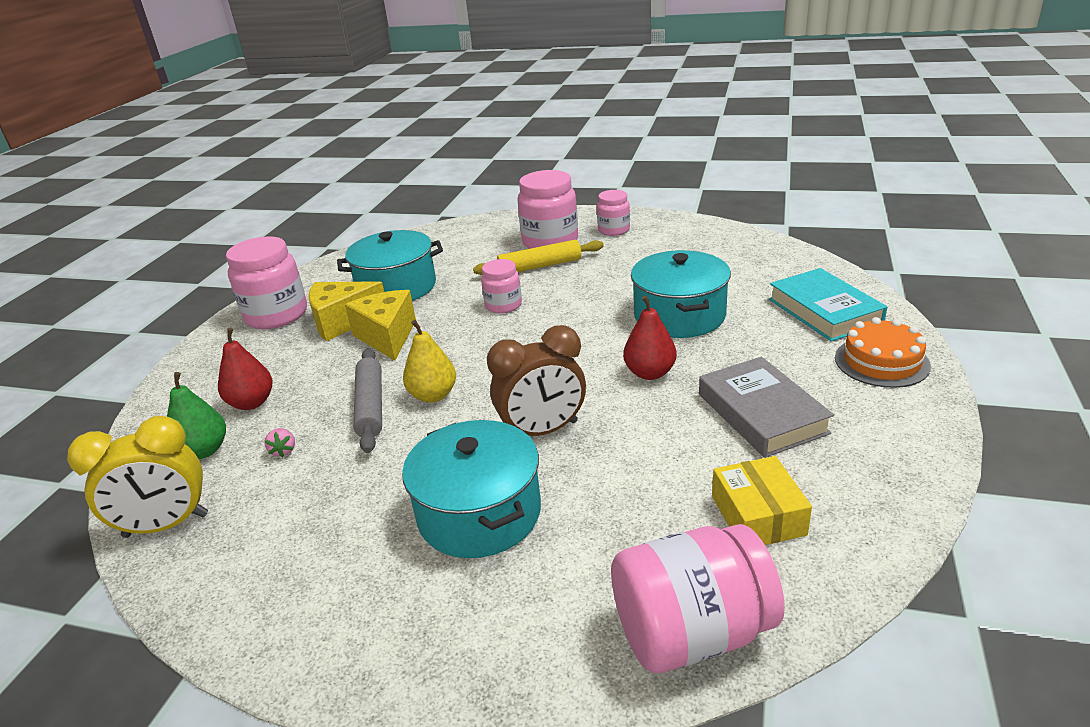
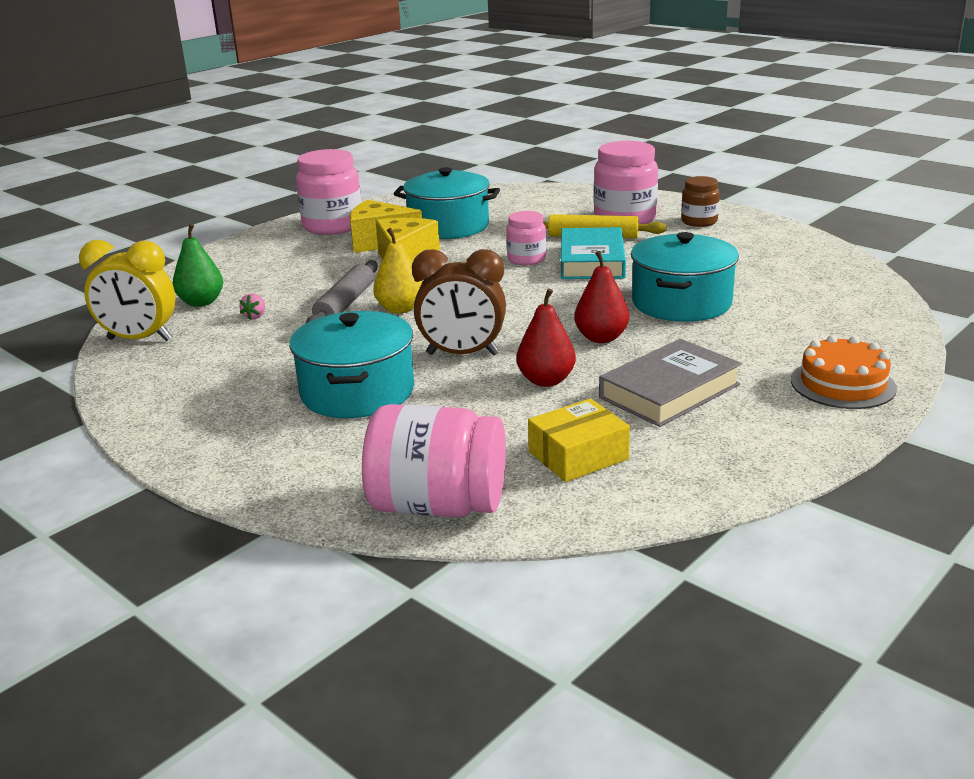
camera: 25 degrees right, 5 degrees down
(252, 403) = (260, 281): red pear -> red pear (546, 380)
(614, 230) = (699, 221): pink jar -> brown jar
(758, 515) = (578, 455): yellow box -> yellow box turned 45 degrees clockwise
(761, 413) = (669, 391): grey book -> grey book turned 45 degrees clockwise
(824, 311) = (836, 332): turquoise book -> turquoise book (592, 261)

